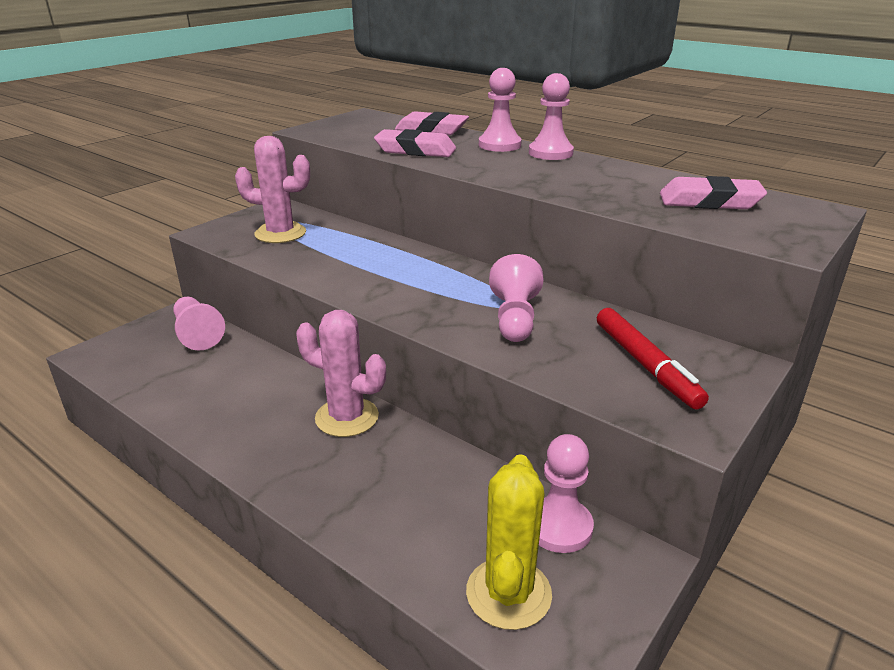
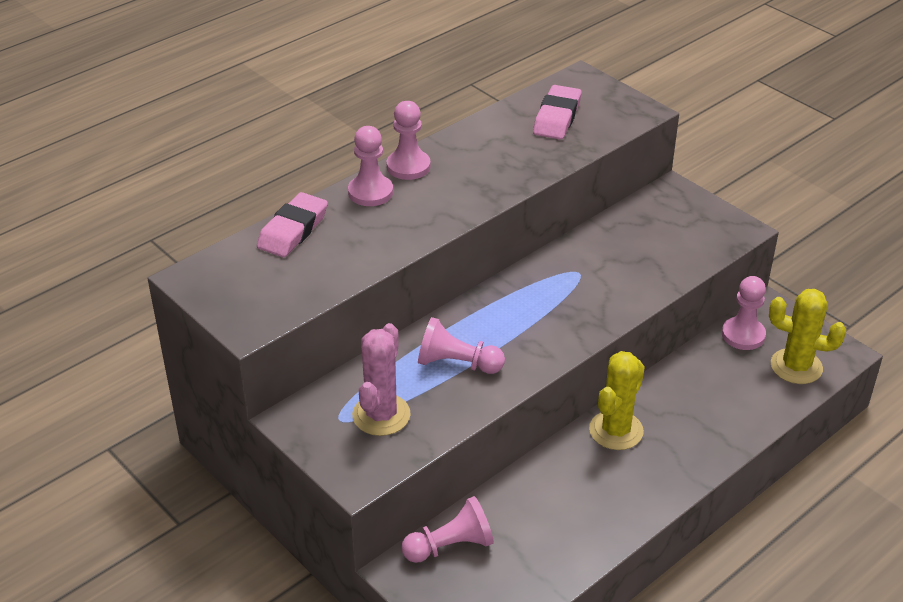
camera: 80 degrees left, 10 degrees up
(347, 417) = (616, 430): pink cactus -> yellow cactus
(415, 150) = (370, 249): pink eraser -> none
(514, 318) = (600, 276): pink pawn -> pink pawn (457, 363)
(645, 365) = (672, 229): red marker -> none

